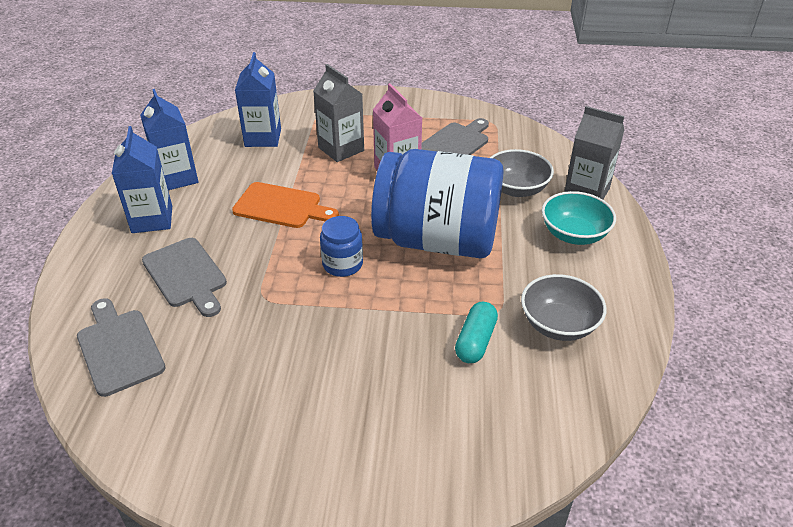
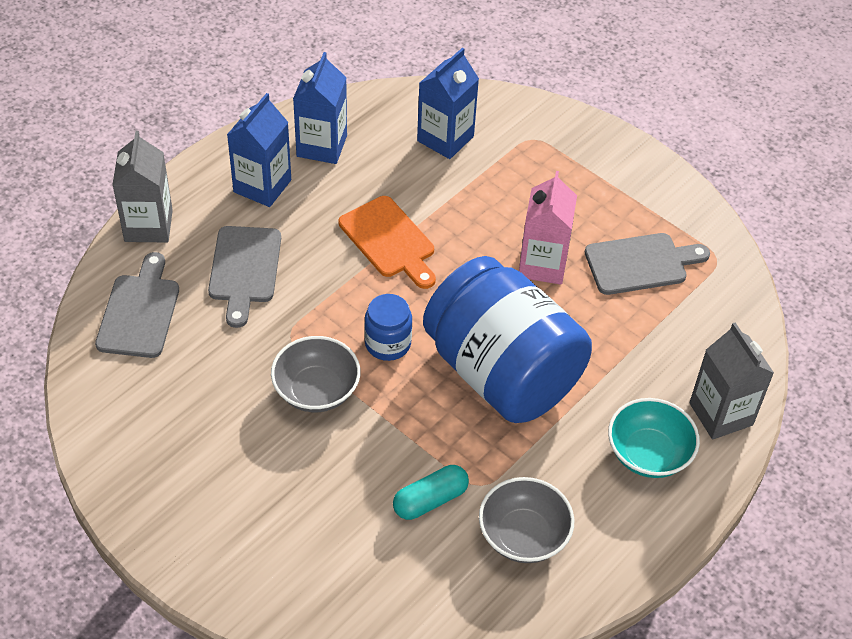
camera: 35 degrees right, 10 degrees up
(341, 149) = (512, 200): grey carton -> grey carton (148, 226)
(516, 189) = (647, 362): grey bowl -> grey bowl (316, 390)

